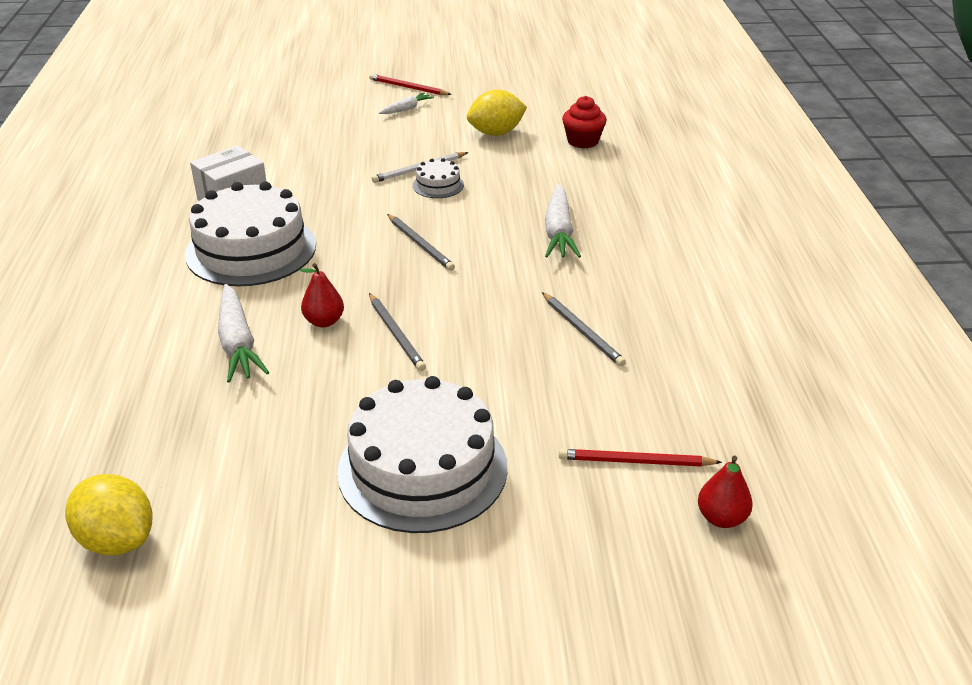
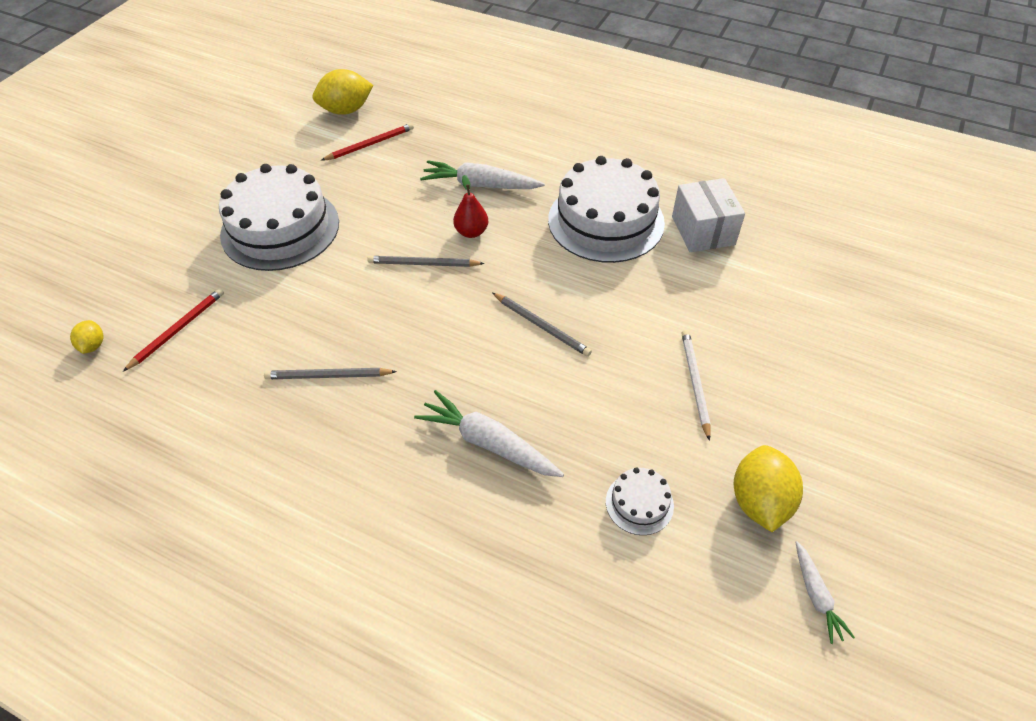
camera: 120 degrees right, 15 degrees up
(406, 109) = (875, 435): white carrot -> white carrot (816, 596)
(408, 88) = (951, 466): red pencil -> red pencil (370, 144)
(420, 244) = (541, 326): grey pencil -> grey pencil turned 135 degrees counterclockwise
(438, 185) = (649, 385): white cake -> white cake (639, 503)
(582, 141) = (689, 594): red cupcake -> none
(721, 518) = (93, 345): red pear -> yellow lemon

